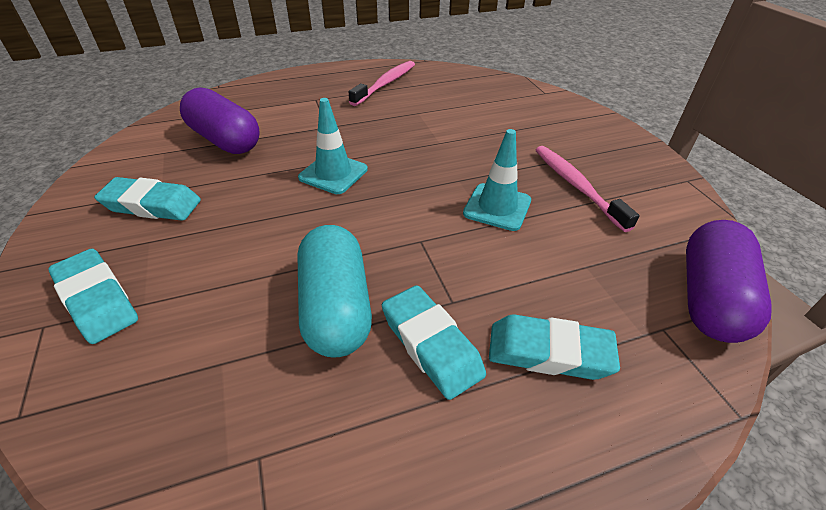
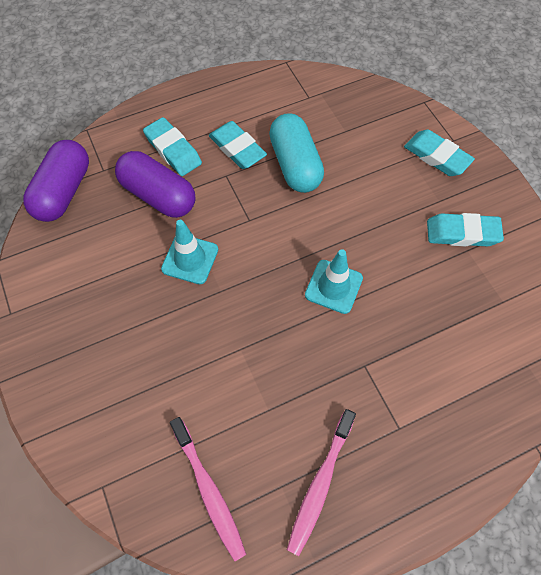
camera: 175 degrees right, 20 degrees up
(225, 140) = (457, 327): purple capsule -> purple capsule (158, 195)
(549, 352) = (173, 150): turquoise eraser -> turquoise eraser turned 45 degrees clockwise
(577, 186) = (116, 292): pink toothbrush -> pink toothbrush (208, 490)

